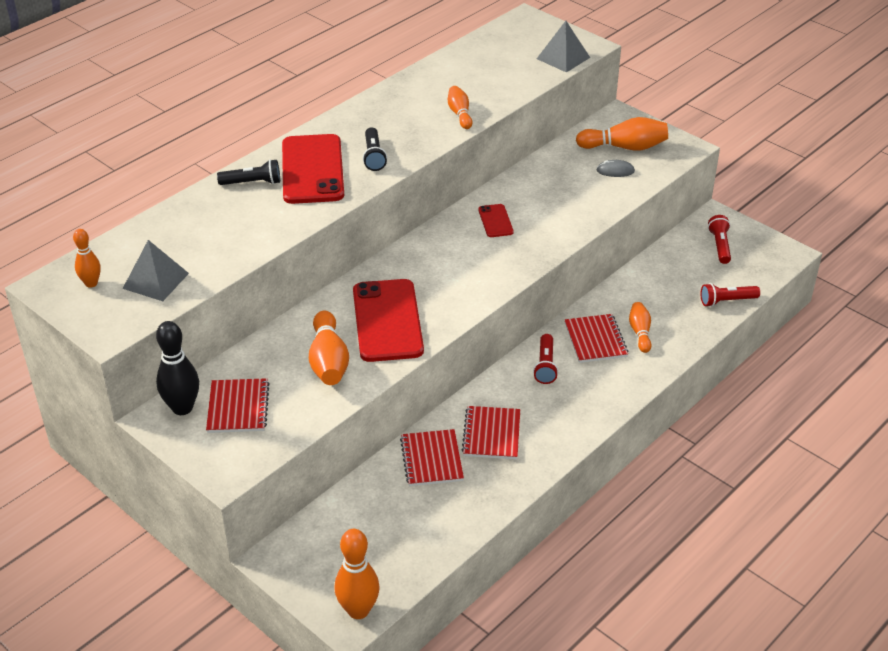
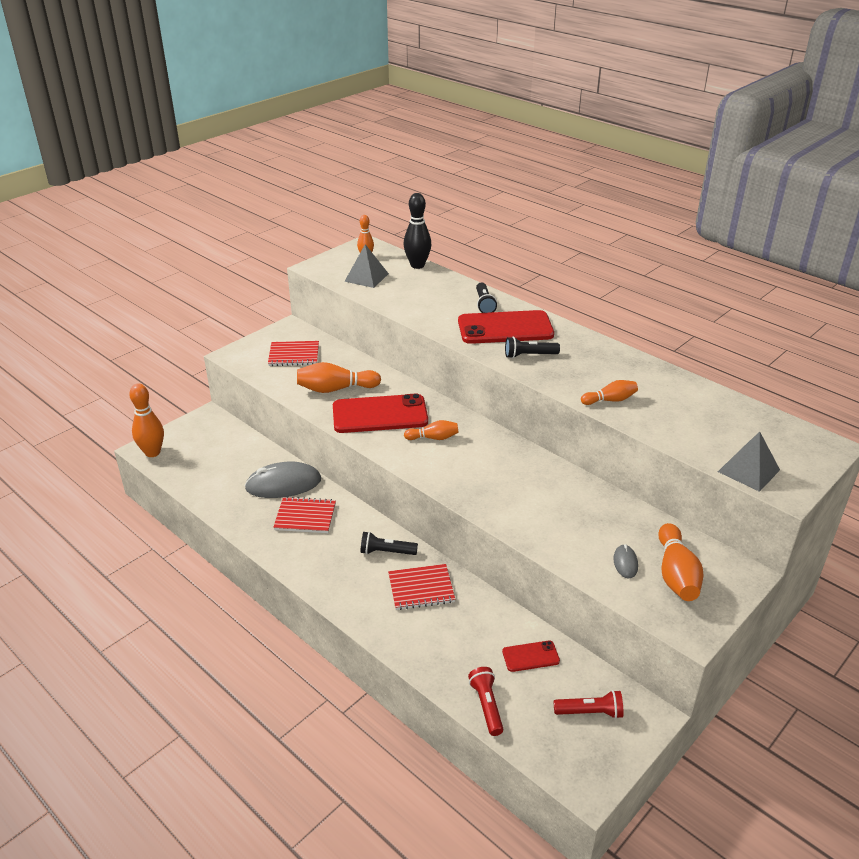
camera: 90 degrees right, 5 degrees down
(182, 408) = (298, 335): black bowling pin -> black bowling pin (417, 265)
(431, 459) = (283, 484): red notebook -> grey mouse
(495, 221) = (520, 473): red phone -> red phone (530, 656)
(545, 366) = (386, 552): red flashlight -> black flashlight
(640, 332) = (432, 623): orange bowling pin -> orange bowling pin (433, 438)

